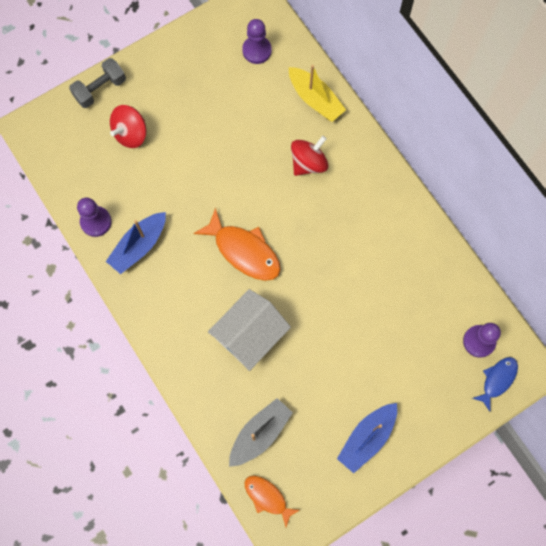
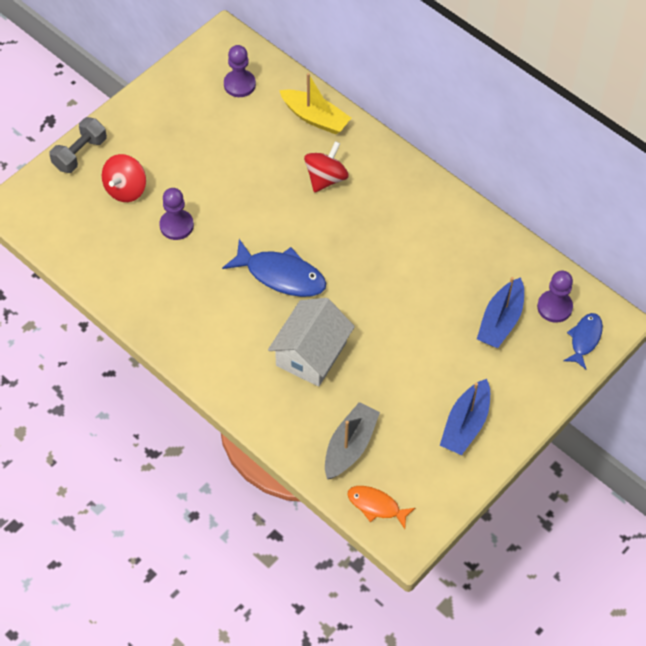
camera: 15 degrees left, 15 degrees down
(96, 222) = (111, 281): purple pawn -> purple pawn (176, 225)
(139, 246) = (166, 294): blue boat -> blue boat (500, 321)
(244, 251) = (281, 275): orange fish -> blue fish

